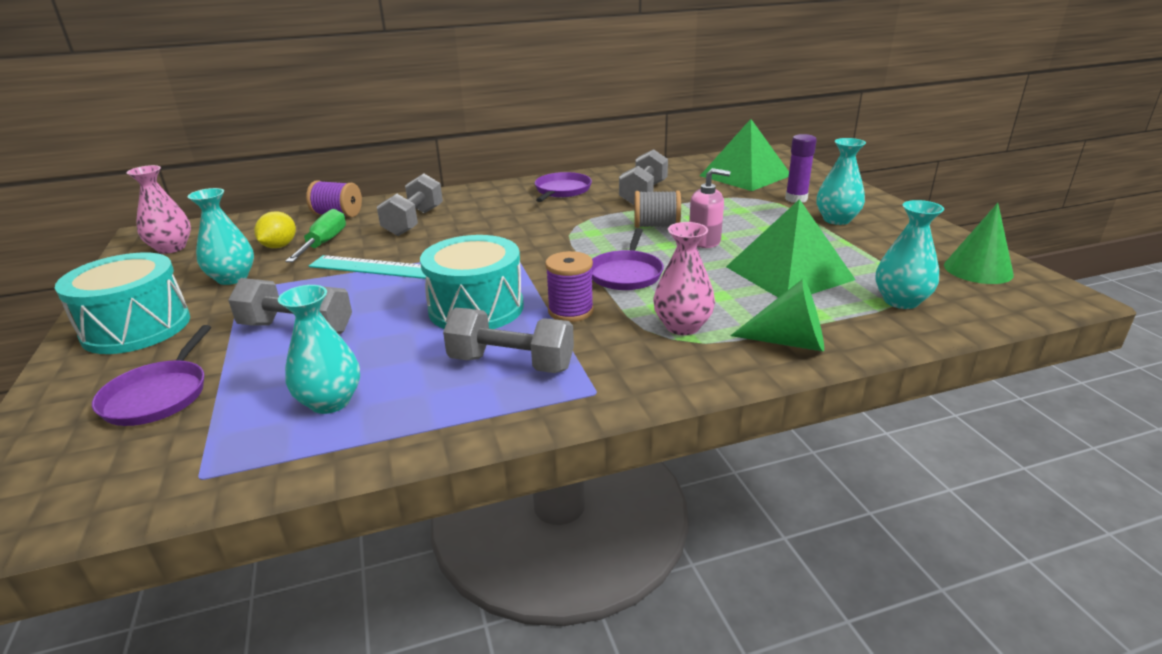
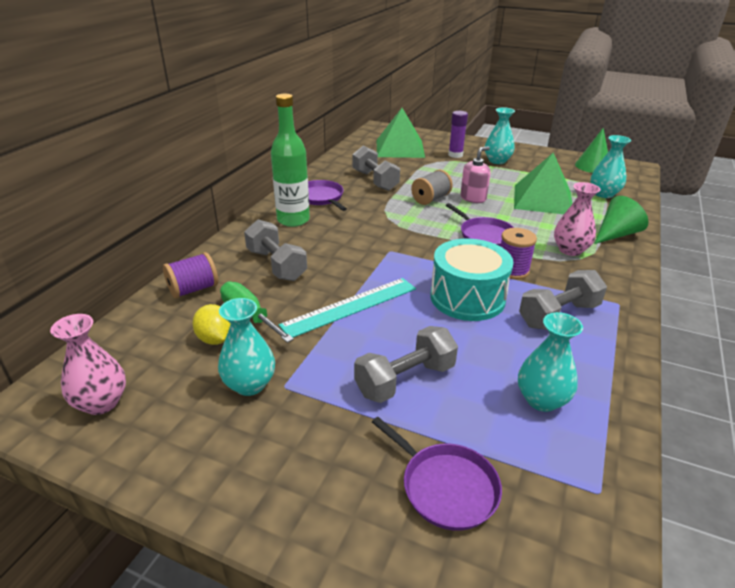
camera: 50 degrees left, 5 degrees up
(136, 328) = (283, 472): turquoise drum -> none
(500, 198) = (293, 220): none -> green bottle

